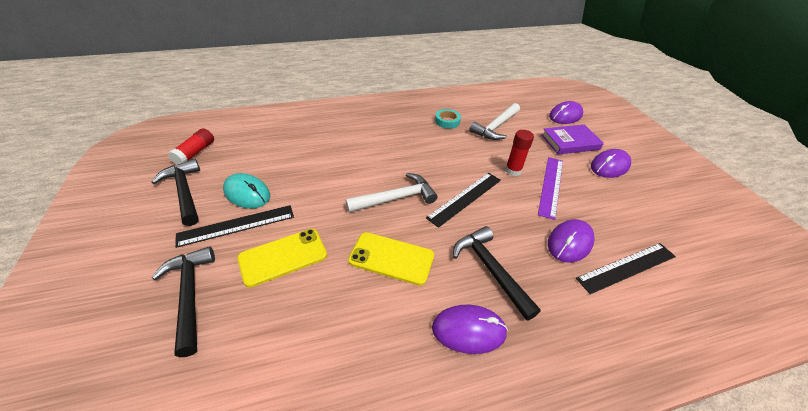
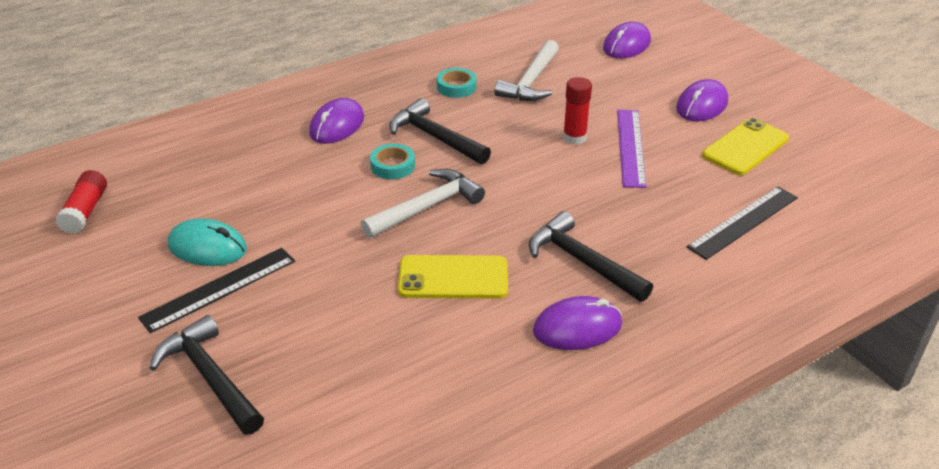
camera: 15 degrees left, 5 degrees down
(185, 192) = (110, 266): black hammer -> black hammer (435, 137)
(283, 257) = (308, 309): yellow phone -> yellow phone (745, 147)
(386, 164) = (392, 166): none -> turquoise tape
(465, 198) = (521, 187): black ruler -> none
(569, 242) = (670, 210): purple mouse -> purple mouse (337, 125)
(570, 142) = (642, 83): purple book -> none

